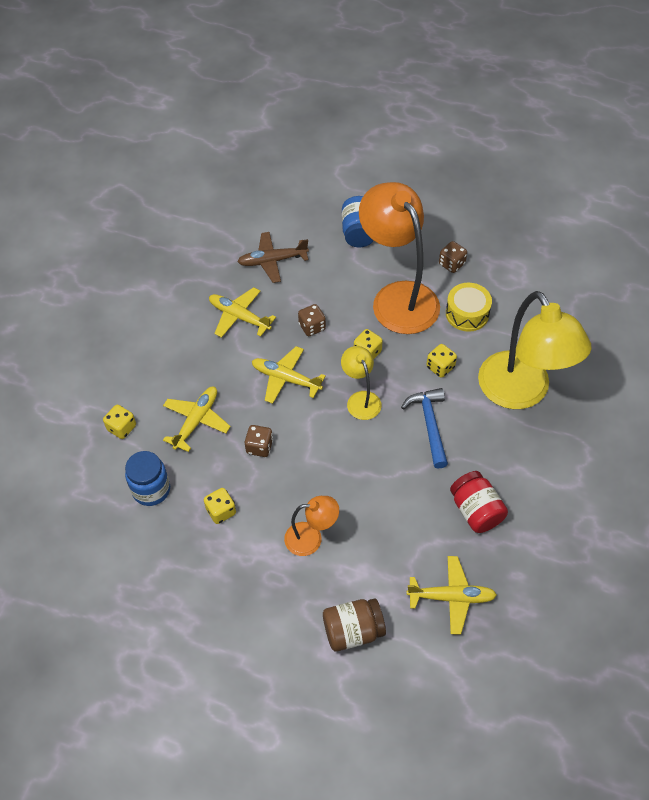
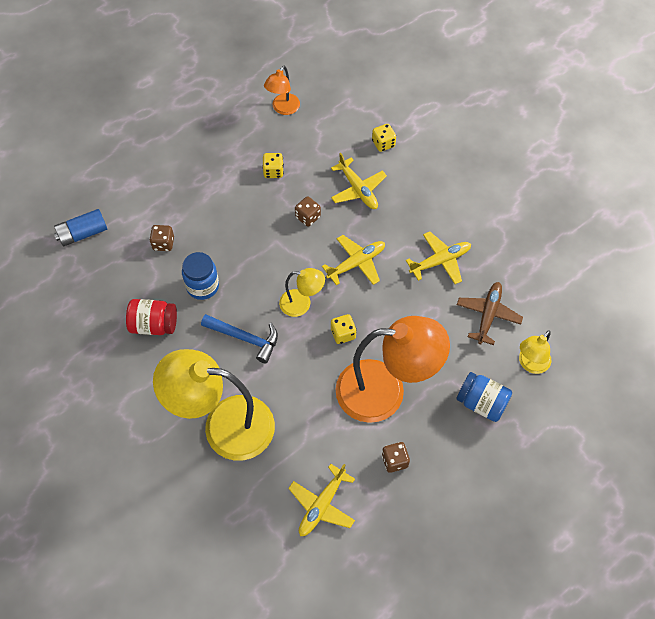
camera: 120 degrees right, 5 degrees up
(151, 490) = (319, 140): blue jar -> blue jar (202, 286)
(300, 217) = (530, 364): none -> yellow lamp
(311, 538) = (213, 212): orange lamp -> orange lamp (283, 109)
(312, 327) = (395, 307): brown dice -> brown dice (163, 243)
(353, 631) = (133, 202): brown jar -> none
(428, 658) = (83, 233): none -> blue battery
(440, 367) = (291, 379): yellow dice -> none
(451, 597) = (108, 270): yellow plane -> yellow plane (322, 505)
(467, 314) = (330, 436): yellow drum -> none

